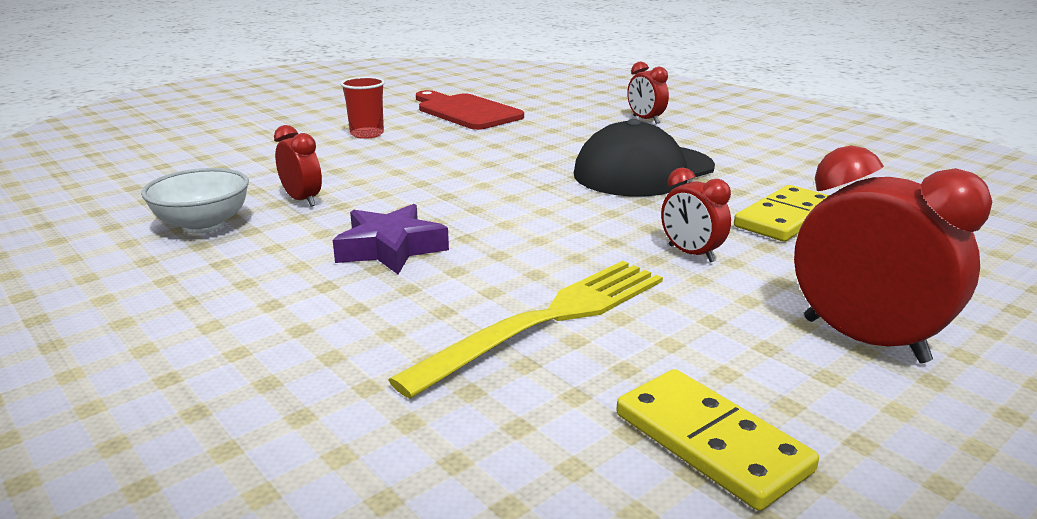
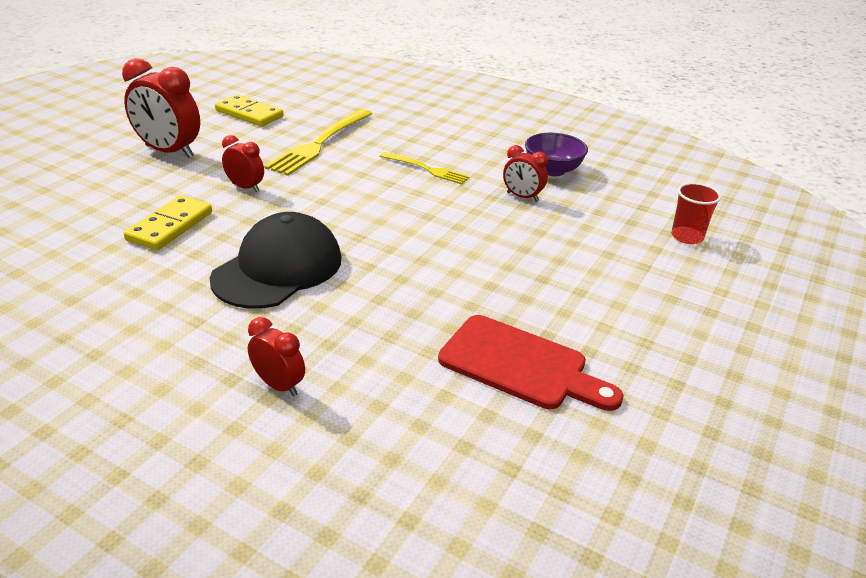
camera: 160 degrees right, 10 degrees up
(203, 225) = (552, 170): white bowl -> purple bowl
(367, 134) = (577, 289): red cup -> red cup (687, 237)
(390, 248) = (426, 169): purple star -> yellow fork

